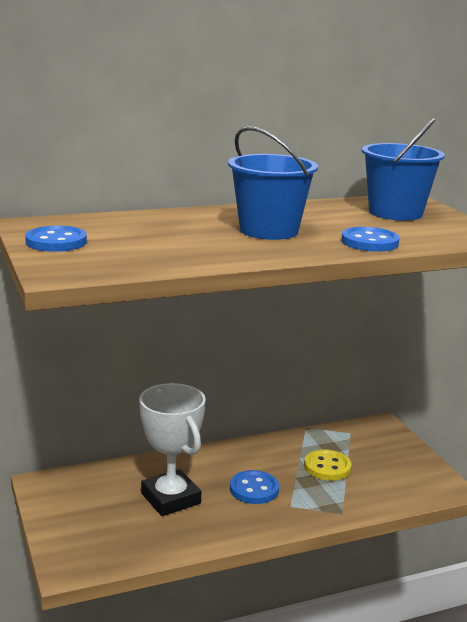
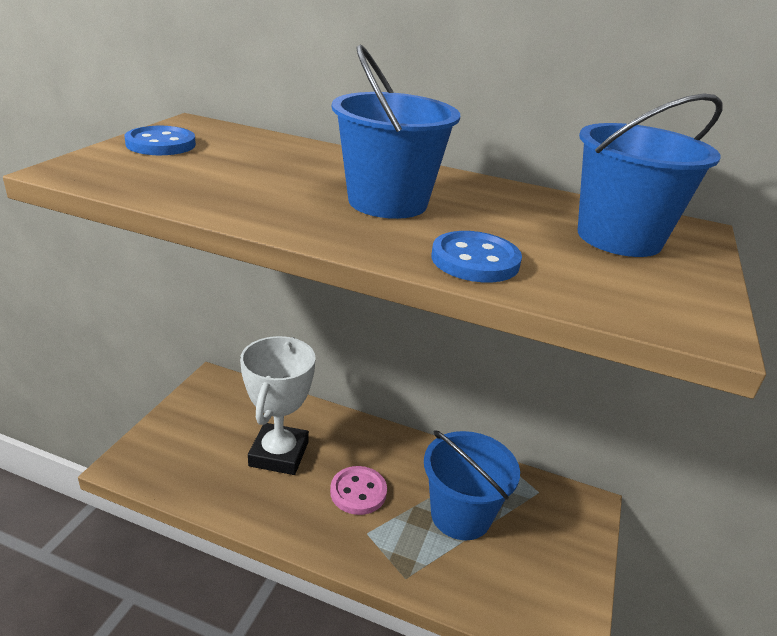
camera: 40 degrees right, 10 degrees up
(254, 489) = (358, 492): blue button -> pink button
(327, 467) = (460, 515): yellow button -> blue bucket

